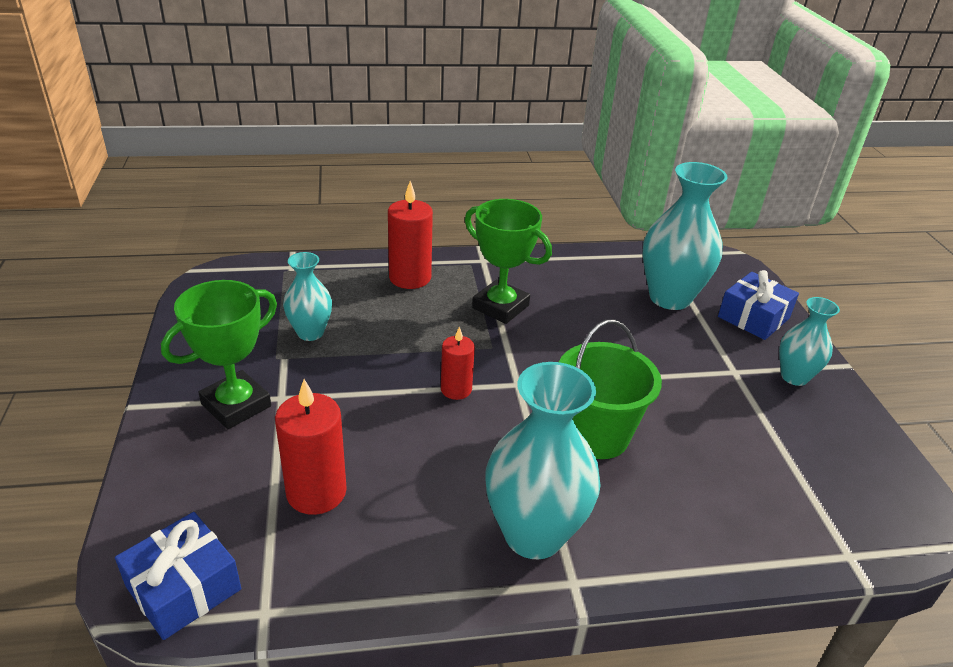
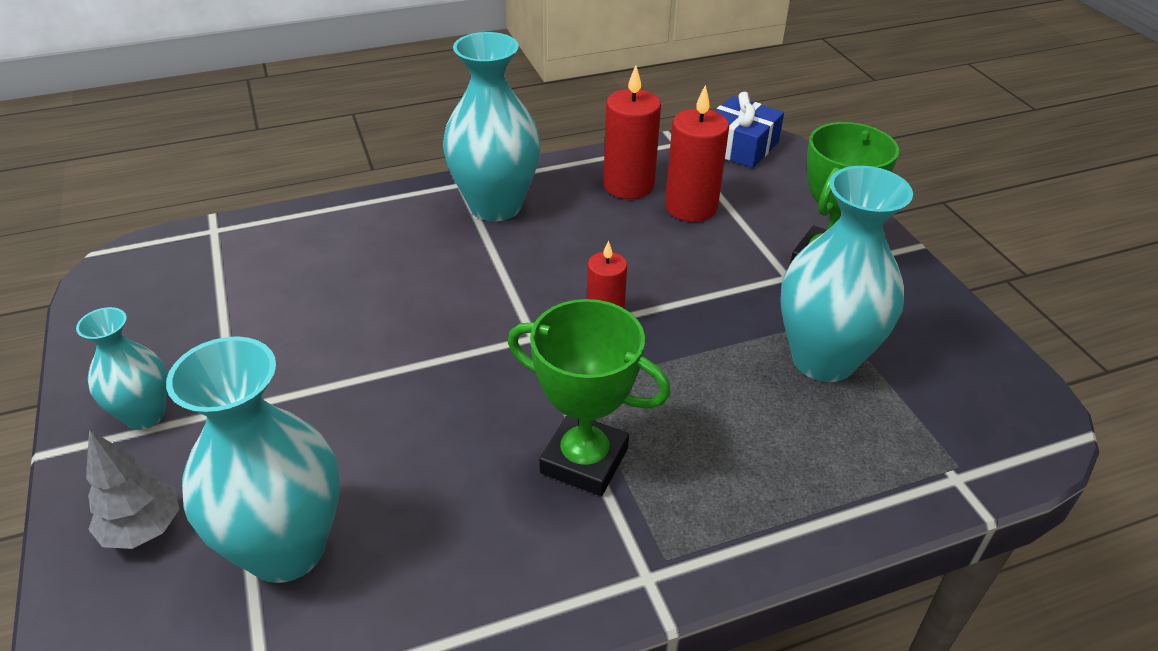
camera: 170 degrees right, 5 degrees up
(310, 332) = (823, 359): turquoise vase -> turquoise vase, size x1.76
(410, 278) = (754, 495): red candle -> red candle (628, 185)
(596, 435) = (437, 293): green bucket -> none
(753, 317) = (143, 530): blue gift -> grey tree

